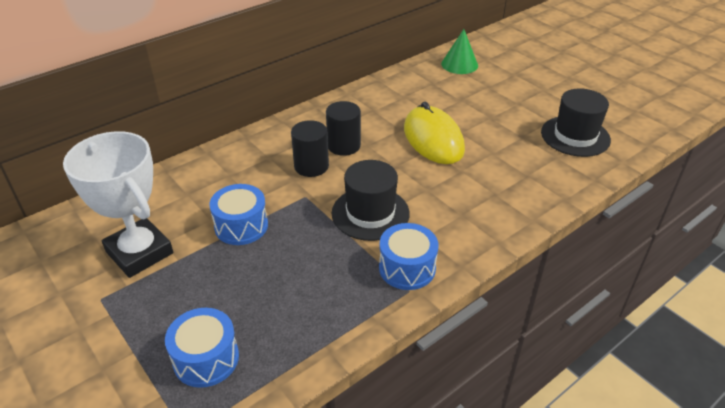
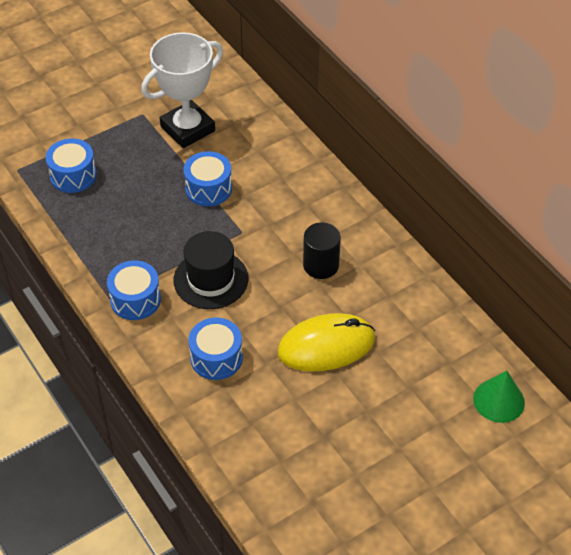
camera: 95 degrees right, 10 degrees up
(311, 166) = (288, 237): black cylinder -> none
(465, 201) = (216, 358): none -> blue drum
(575, 136) = (321, 493): black hat -> none

